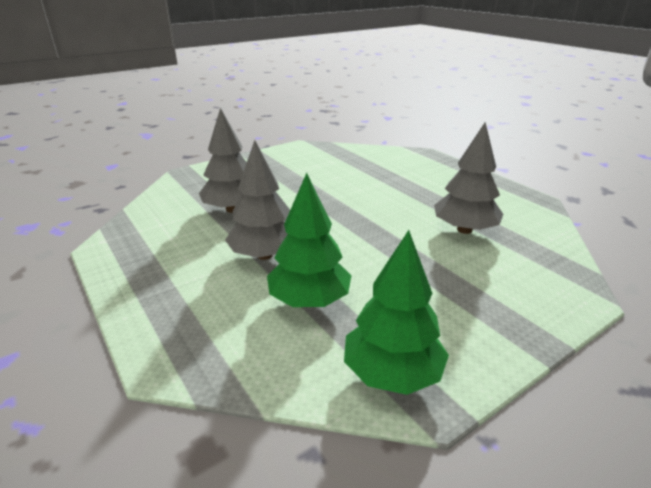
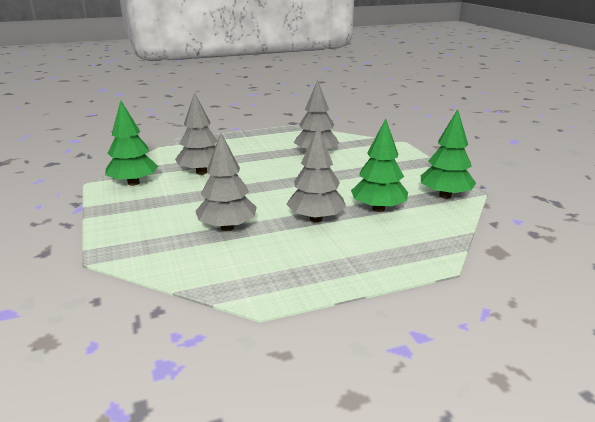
camera: 75 degrees left, 5 degrees down
(310, 154) = (133, 183): none -> green tree
(352, 175) = (201, 172): none -> grey tree

